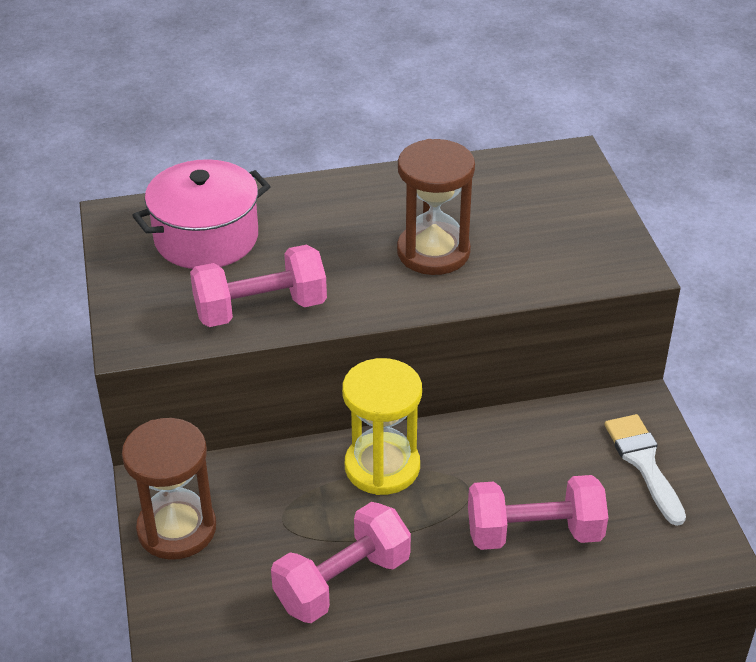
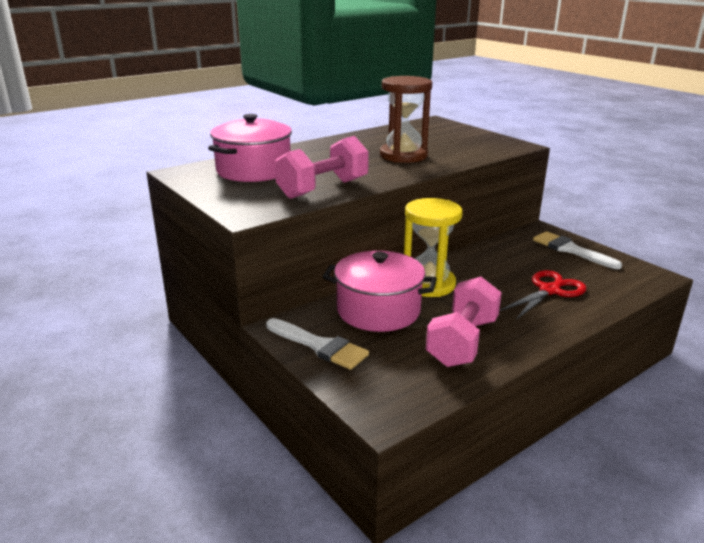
camera: 25 degrees left, 15 degrees down
(177, 529) = (319, 346): brown hourglass -> white brush
(284, 493) = (378, 310): none -> pink pot
(534, 533) = (550, 290): pink dumbbell -> red scissors

